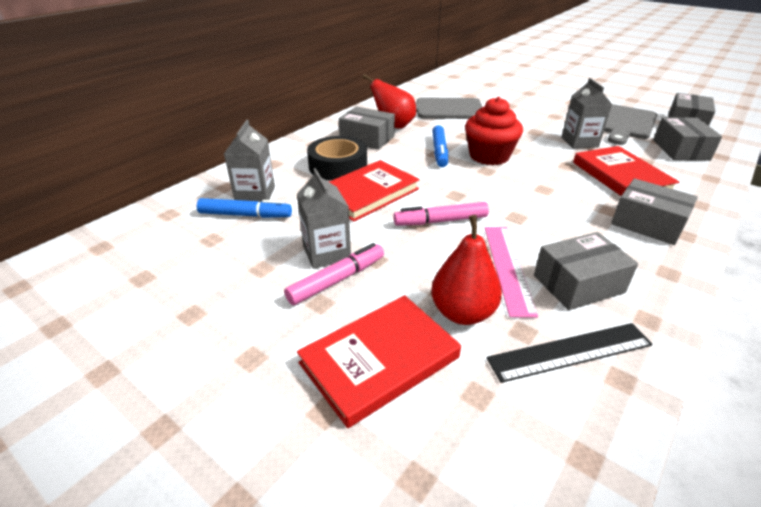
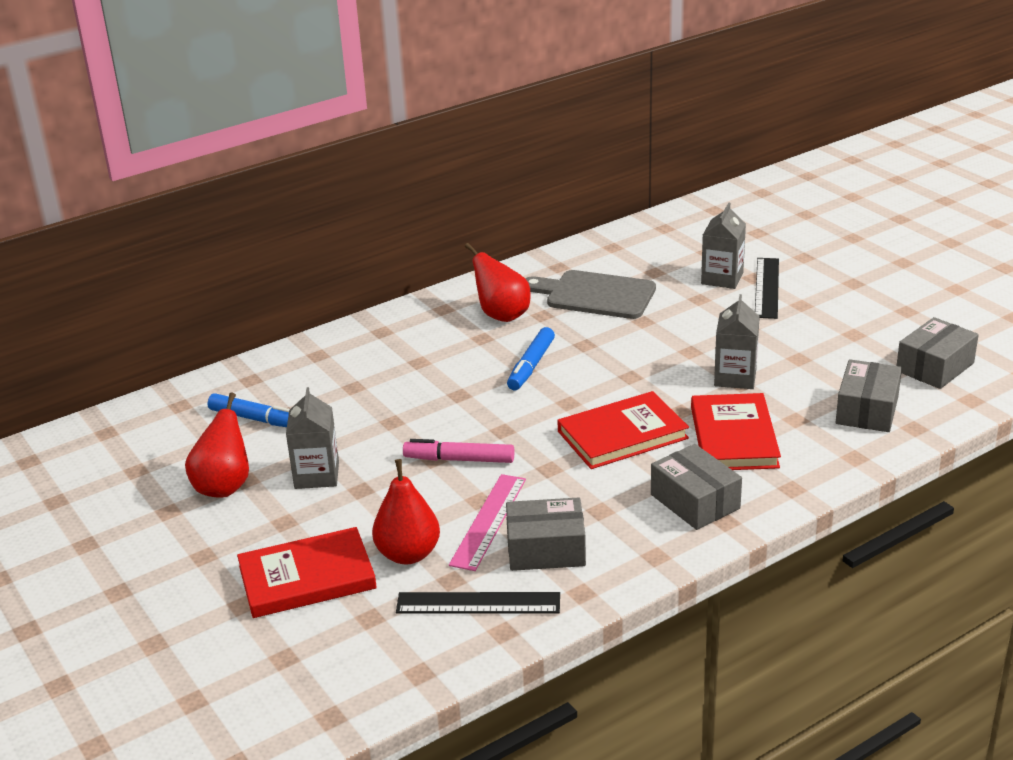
camera: 20 degrees right, 5 degrees down
(241, 278) = (224, 486): none -> red pear
(255, 194) = (278, 395): grey carton -> grey carton (722, 278)
(336, 280) = (311, 504): pink marker -> none
(338, 166) = (391, 370): black tape -> none
(367, 139) = (452, 333): grey box -> none
(368, 193) = (402, 412): red book -> red book (622, 435)
(489, 156) = (590, 382): red cupcake -> none
(543, 96) = (767, 287): none -> black ruler
(624, 124) = (838, 355): grey cutting board -> none

